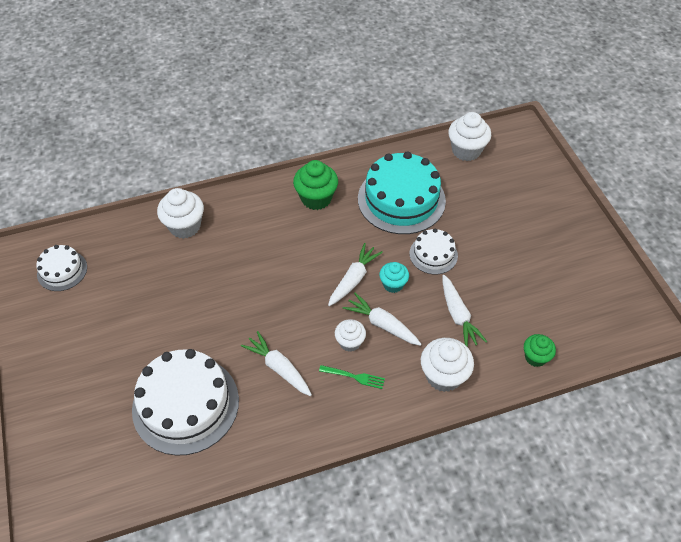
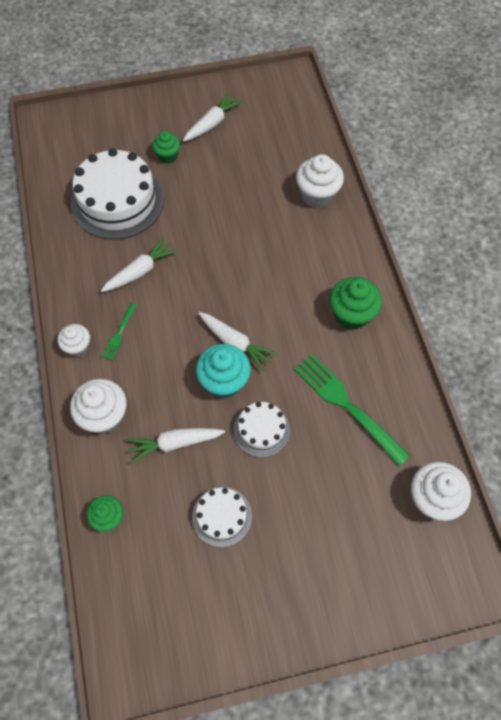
camera: 95 degrees right, 10 degrees up
(62, 270) = (270, 107): white cake -> white cake (222, 516)
(123, 361) = (168, 156): none -> green cupcake
(350, 342) = (158, 333): white cupcake -> white cupcake (78, 347)
(382, 324) = (175, 365): white carrot -> white carrot (212, 123)
(393, 284) = (224, 381): turquoise cupcake -> turquoise cupcake, size x1.62
(401, 199) = (347, 405): turquoise cake -> green fork

